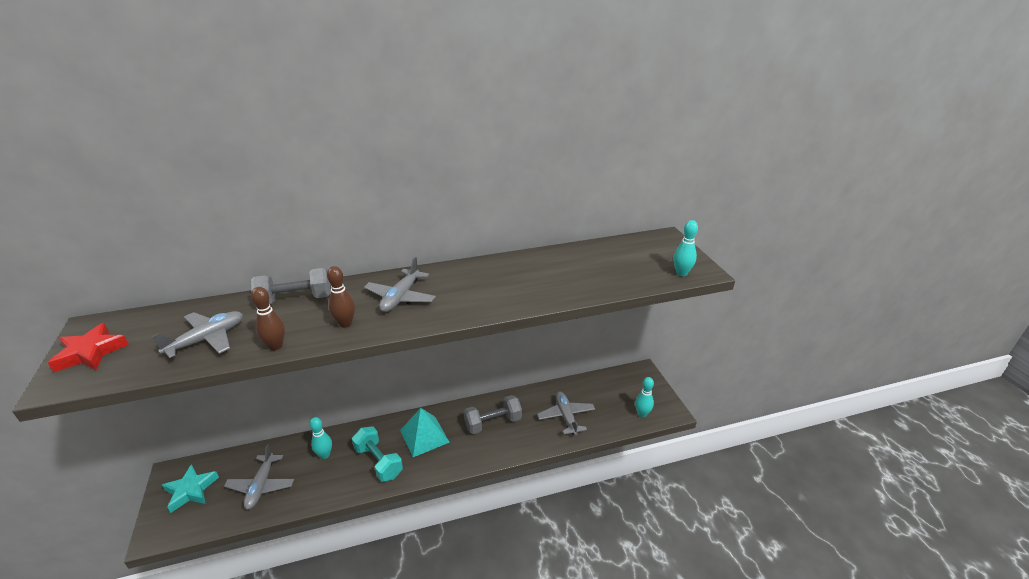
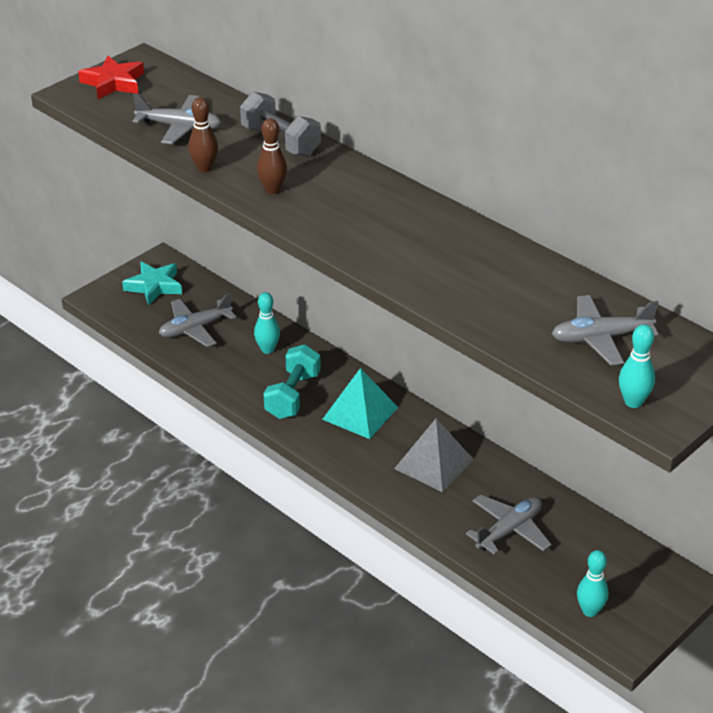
camera: 60 degrees right, 5 degrees up
(401, 297) = (349, 202): grey plane -> grey plane (601, 338)
(493, 423) = (434, 464): grey dumbbell -> grey pyramid

